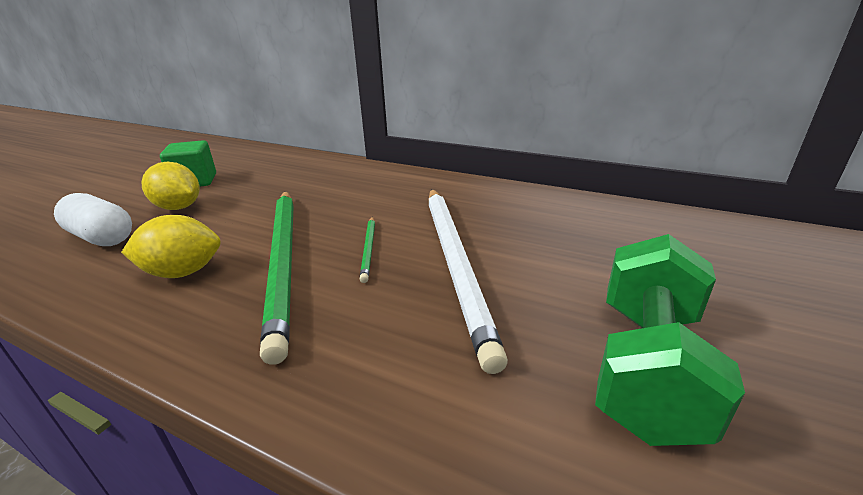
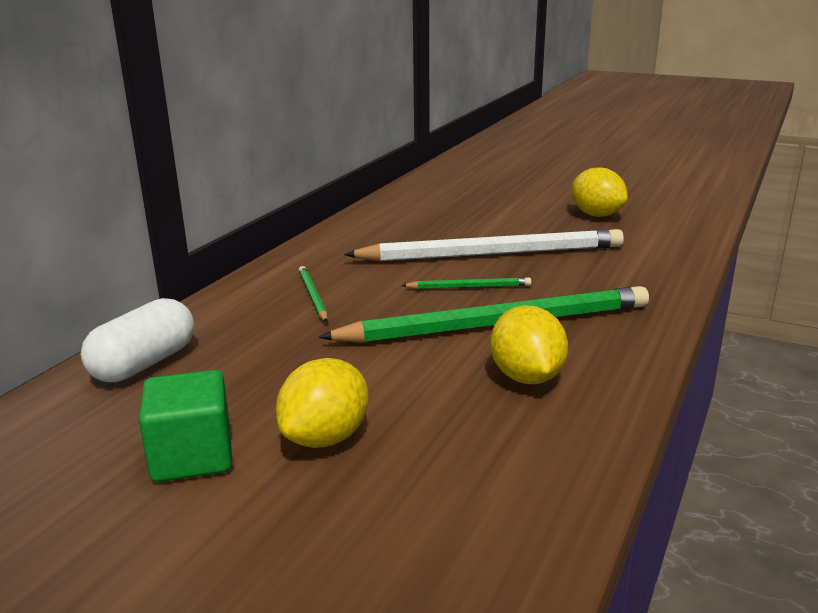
camera: 90 degrees left, 5 degrees down
(102, 237) = (433, 481): white capsule -> white capsule (144, 364)
(369, 191) = (312, 296): none -> green pencil
(646, 367) = (596, 215): green dumbbell -> yellow lemon

